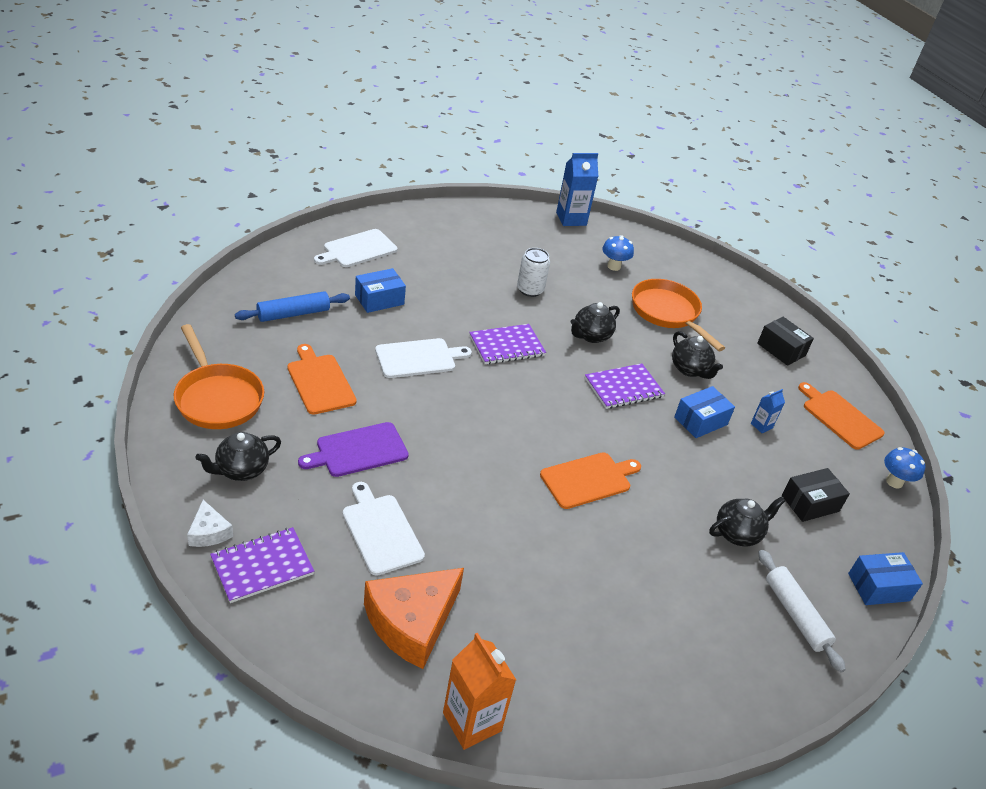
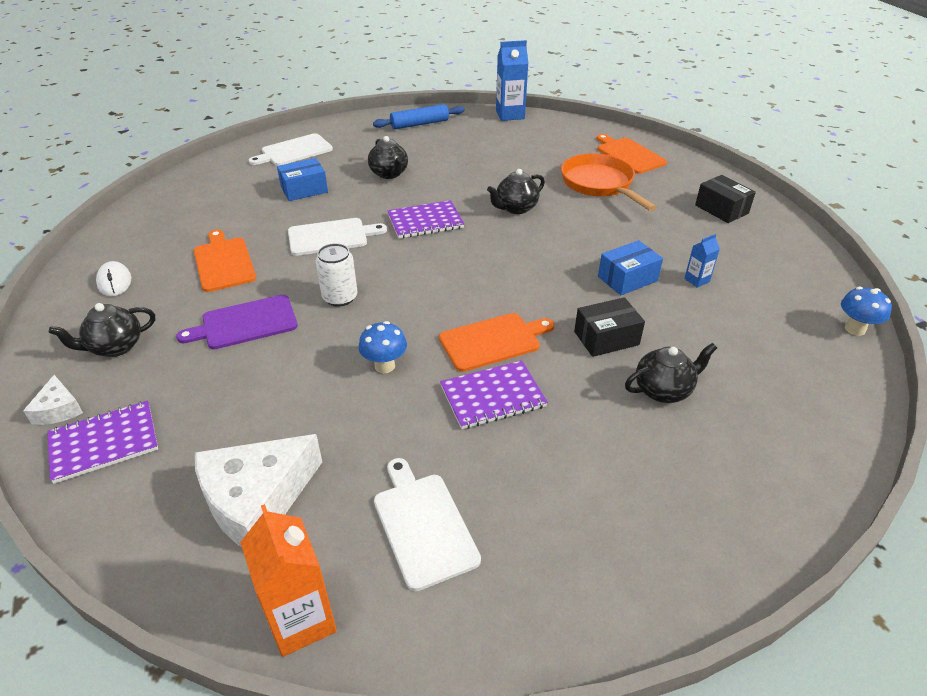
camera: 10 degrees right, 0 degrees up
(217, 398) = (115, 282): orange pan -> white mouse
(293, 314) = (215, 206): blue rolling pin -> blue rolling pin (419, 124)
(381, 531) = (247, 402): white cutting board -> white cutting board (423, 525)
(412, 622) = (257, 500): orange cheese -> white cheese
(530, 290) = (458, 173): white can -> white can (340, 297)
(614, 266) = (548, 149): blue mushroom -> blue mushroom (385, 366)
(623, 388) = (544, 252): purple notebook -> purple notebook (493, 396)
(690, 370) = (619, 232): black teapot -> black teapot (389, 174)
(795, 615) = (732, 479): white rolling pin -> none
(810, 503) = (752, 355): black box -> black box (606, 338)
(840, 417) = (788, 268): orange cutting board -> orange cutting board (629, 155)
(878, 587) = (840, 444): blue box -> none

